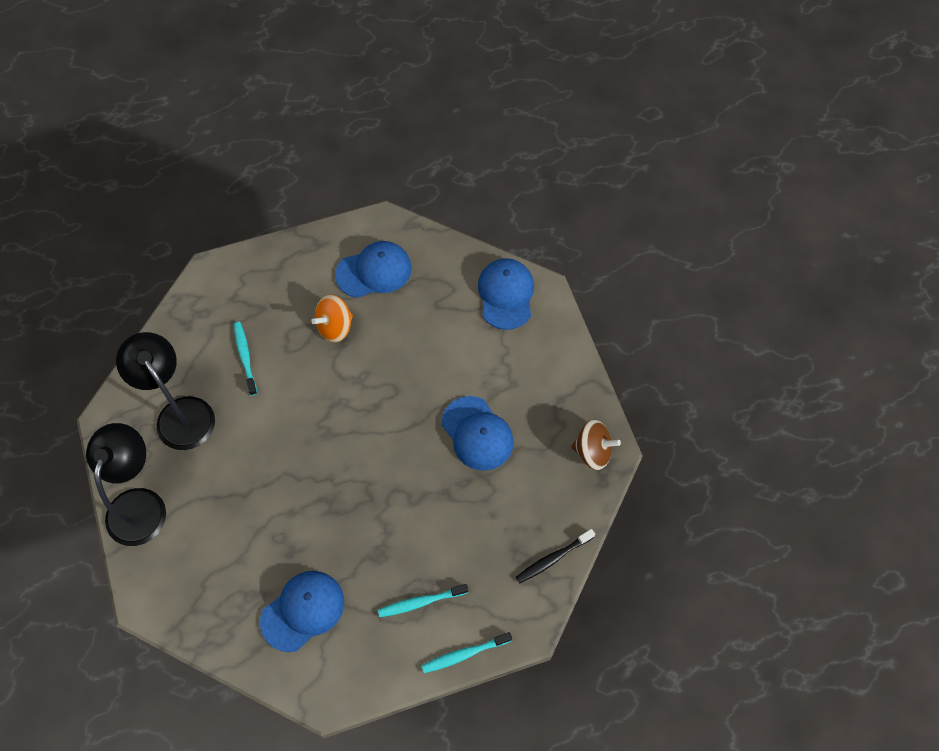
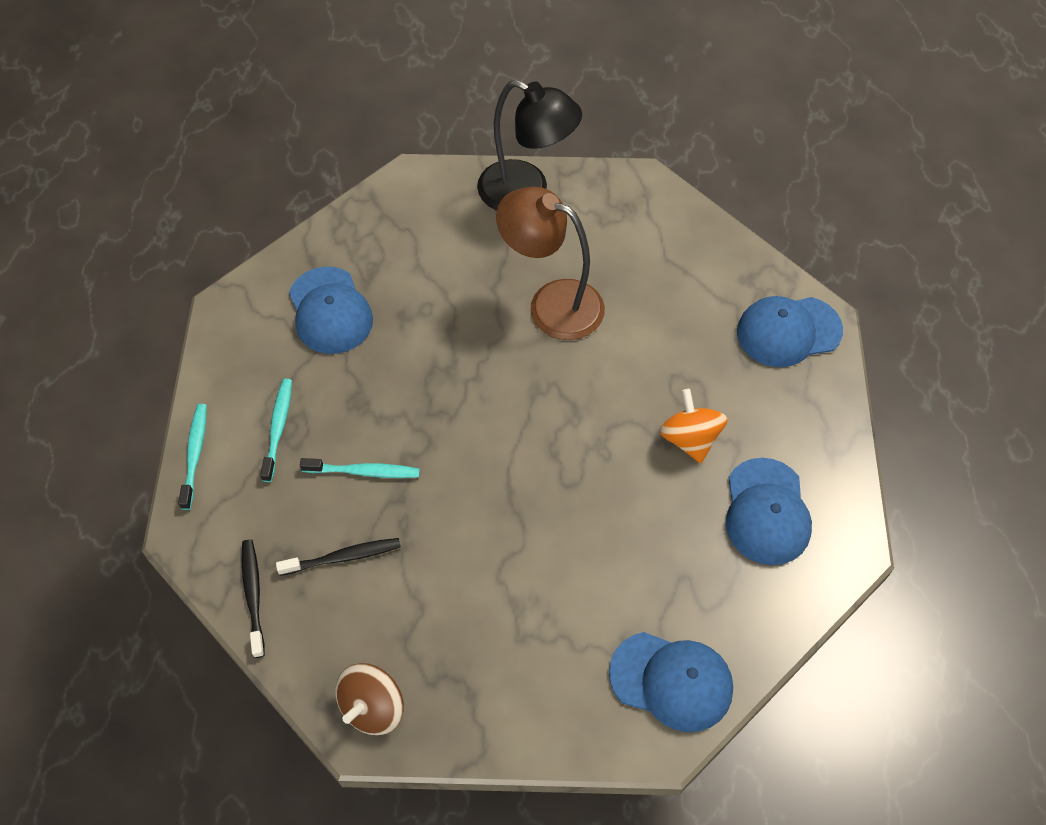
camera: 110 degrees right, 5 degrees down
(180, 413) = (625, 249): black lamp -> none
(245, 357) = (679, 329): turquoise toothbrush -> turquoise toothbrush (364, 471)
(247, 448) = (552, 303): none -> brown lamp
(477, 433) = (464, 563): blue cap -> blue cap (788, 331)
(503, 512) = (343, 557): none -> black toothbrush

